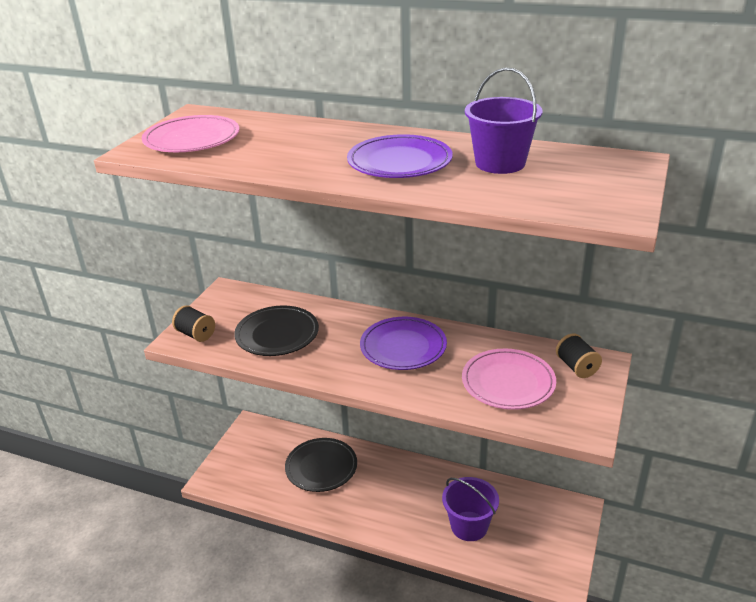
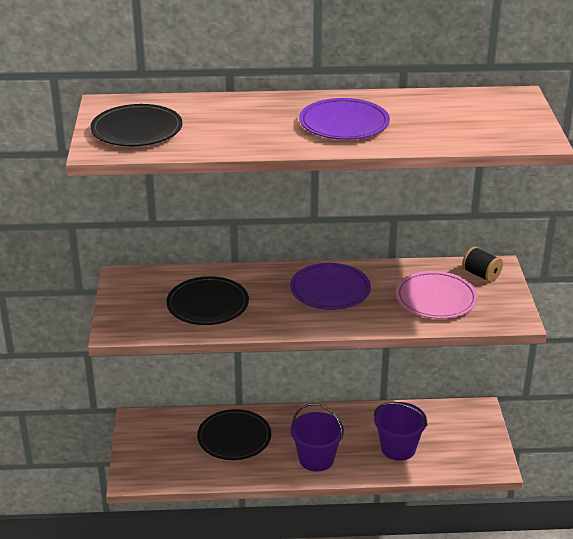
camera: 25 degrees left, 0 degrees up
(192, 139) = (137, 130): pink plate -> black plate
(196, 334) = (128, 322): black spool -> none
(500, 163) = (423, 113): purple bucket -> purple bucket (316, 459)

